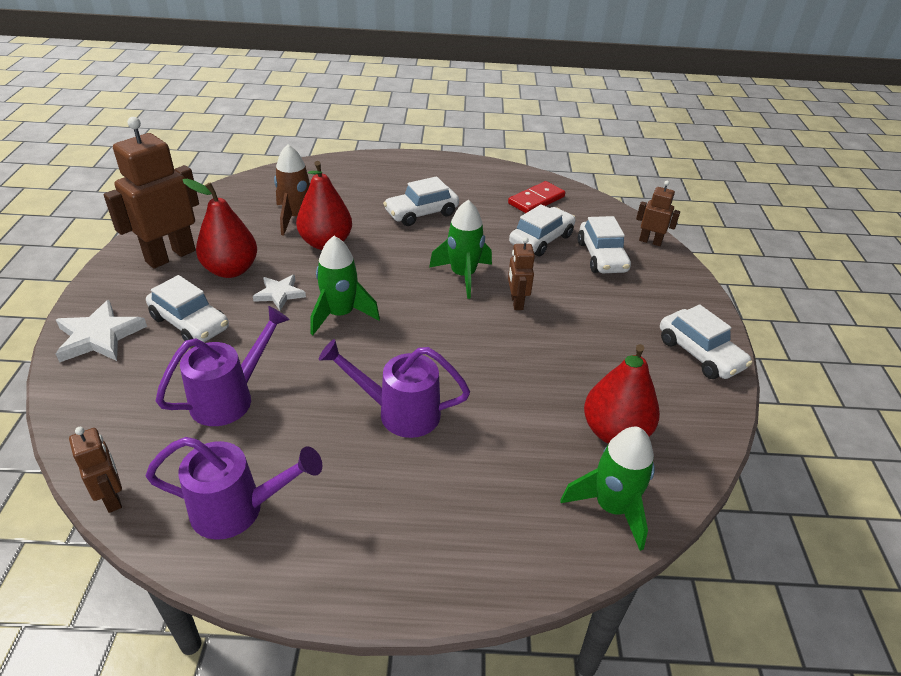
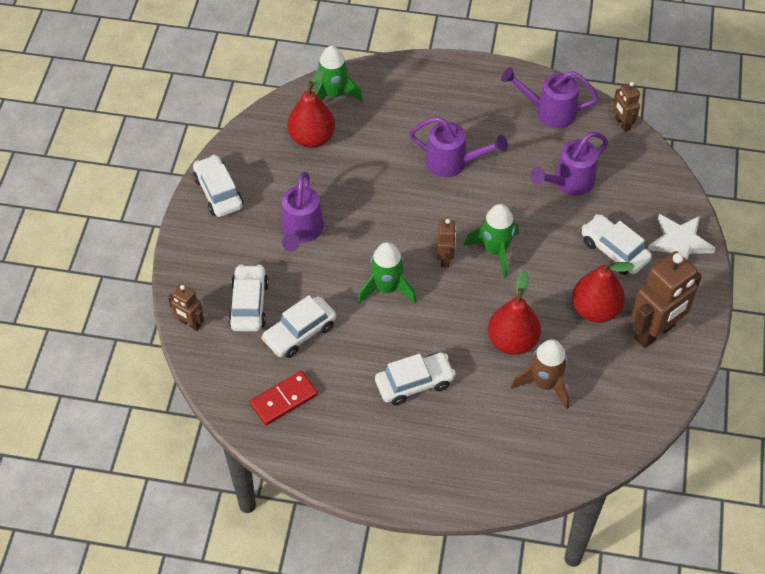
camera: 170 degrees left, 15 degrees up
(279, 294) = (548, 277): white star -> none
(516, 302) = (346, 254): brown robot -> brown robot (445, 259)
(577, 320) = (301, 231): none -> purple watering can

